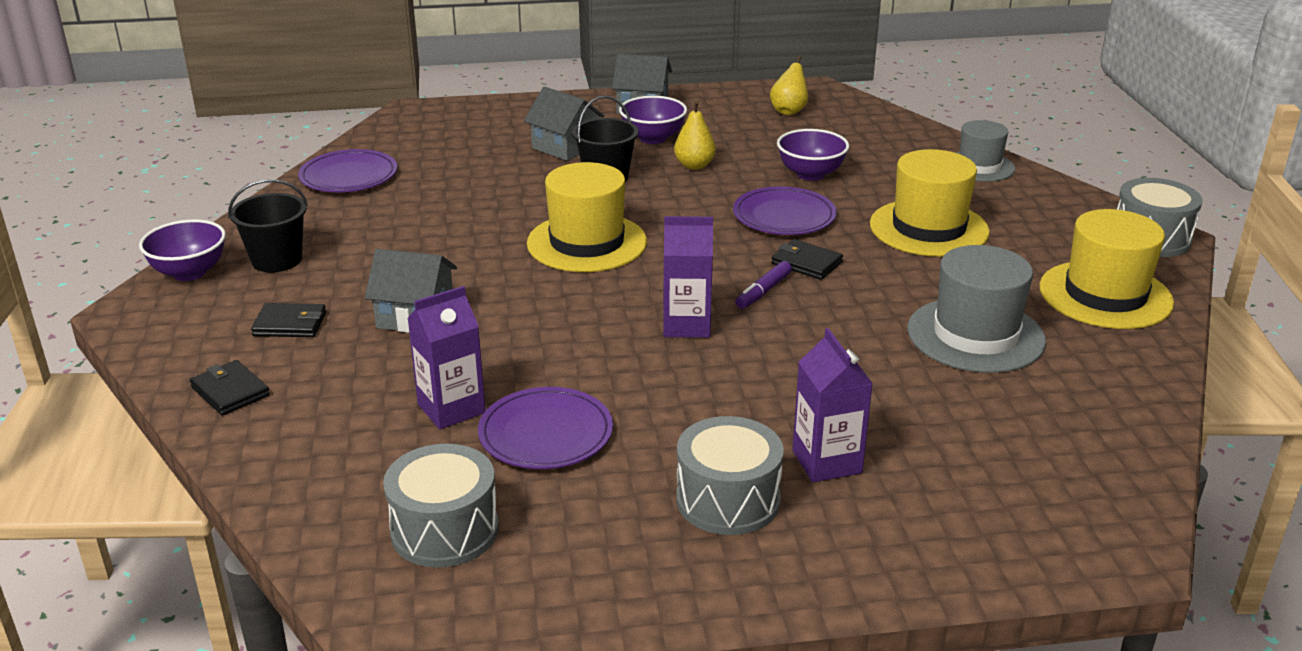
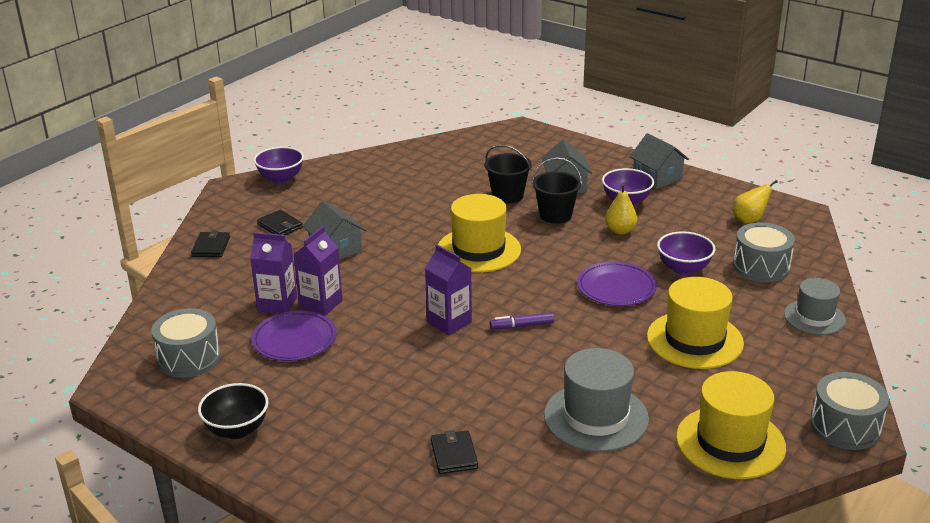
camera: 45 degrees right, 0 degrees up
(277, 260) = (324, 189): black bucket -> black bucket (507, 195)
(348, 176) = (425, 155): purple plate -> none
(660, 568) = (237, 430): none -> black bowl
(728, 500) = (315, 419): grey drum -> grey drum (761, 267)
(806, 263) = (577, 322): black wallet -> black wallet (454, 455)
(827, 462) = (390, 431): purple carton -> purple carton (321, 304)

